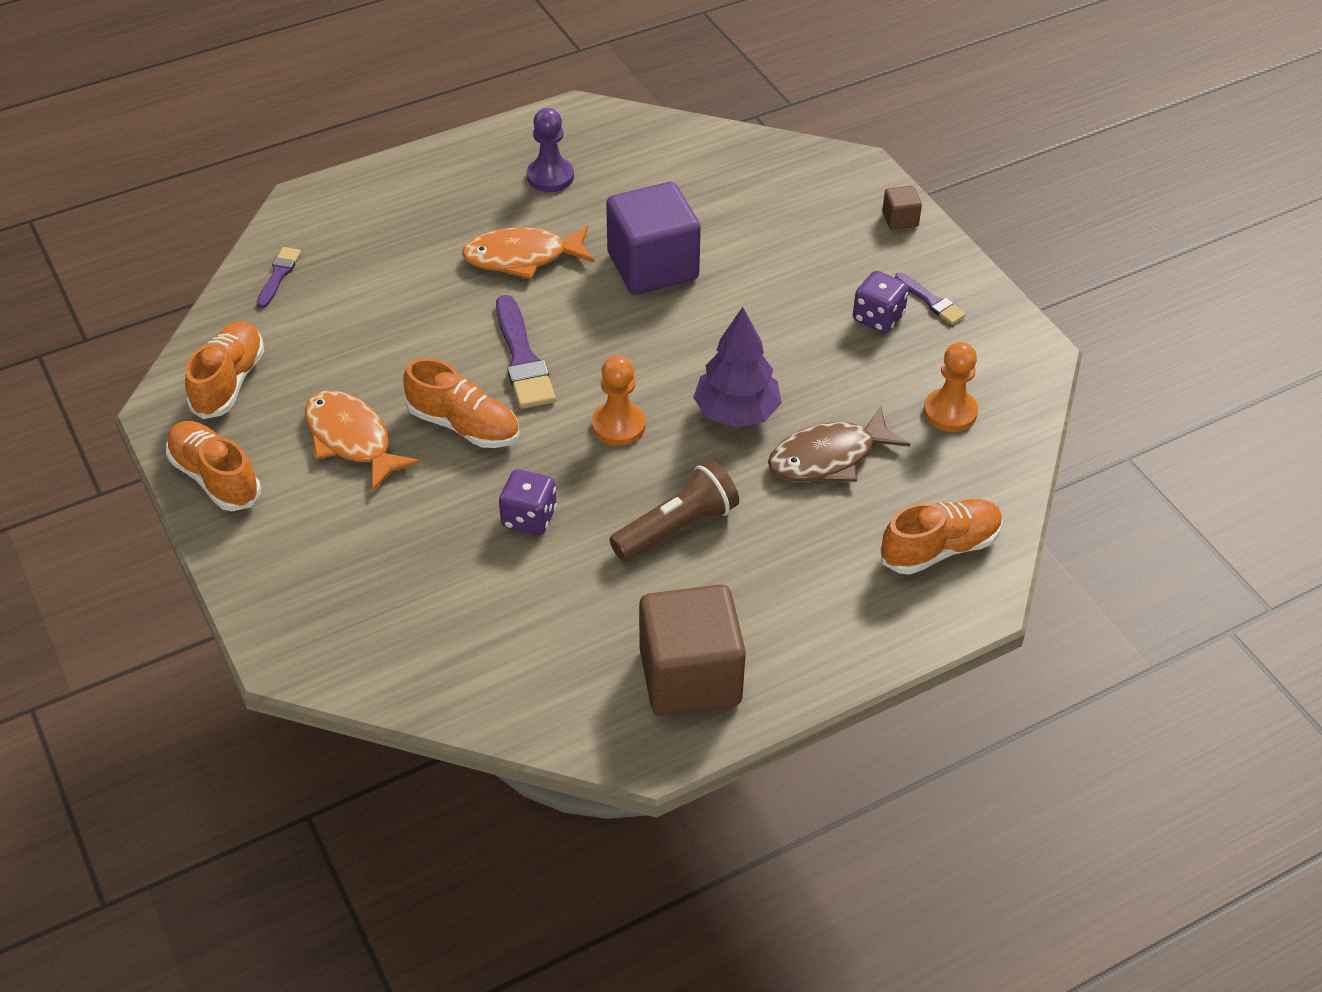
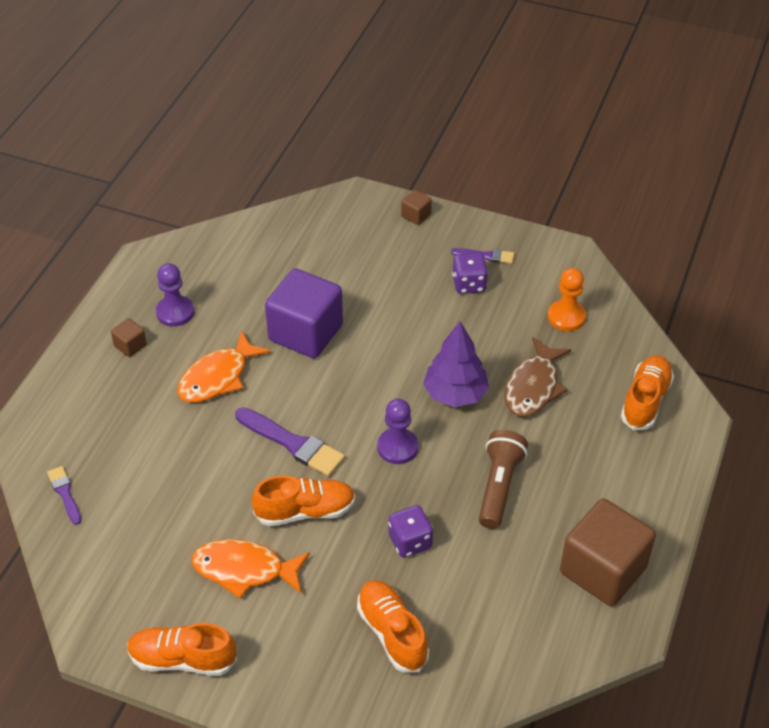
camera: 40 degrees left, 0 degrees up
(229, 382) = (116, 589): orange shoe -> orange shoe (392, 633)
(476, 183) = (130, 345): none -> brown cube
(618, 425) = (397, 447): orange pawn -> purple pawn

